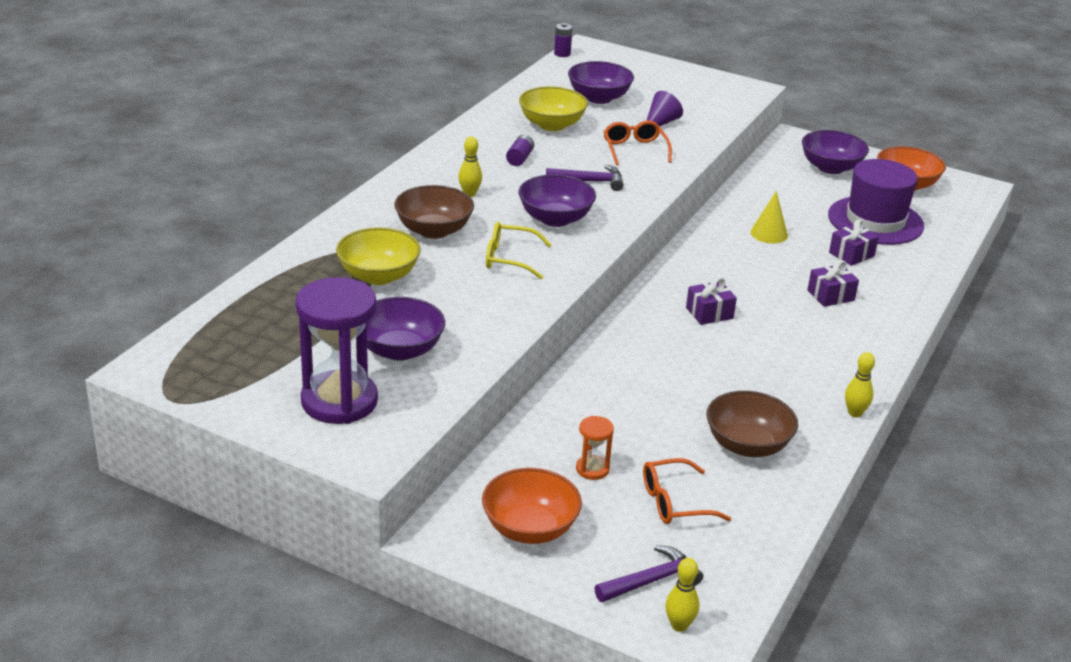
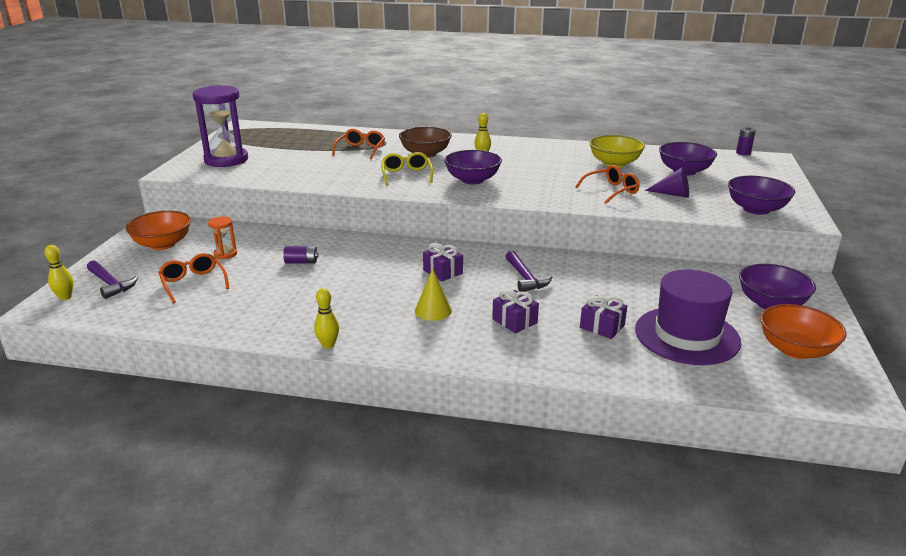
camera: 75 degrees right, 5 degrees down
(378, 276) = (361, 150): yellow bowl -> orange glasses
(399, 350) = (282, 164): purple bowl -> purple bowl (756, 209)
(520, 158) = (549, 161): purple battery -> purple battery (301, 262)
(590, 181) = (540, 183): purple hammer -> purple hammer (525, 278)
(747, 445) = (267, 302): brown bowl -> none
(769, 234) = (597, 284): yellow cone -> yellow cone (433, 310)

